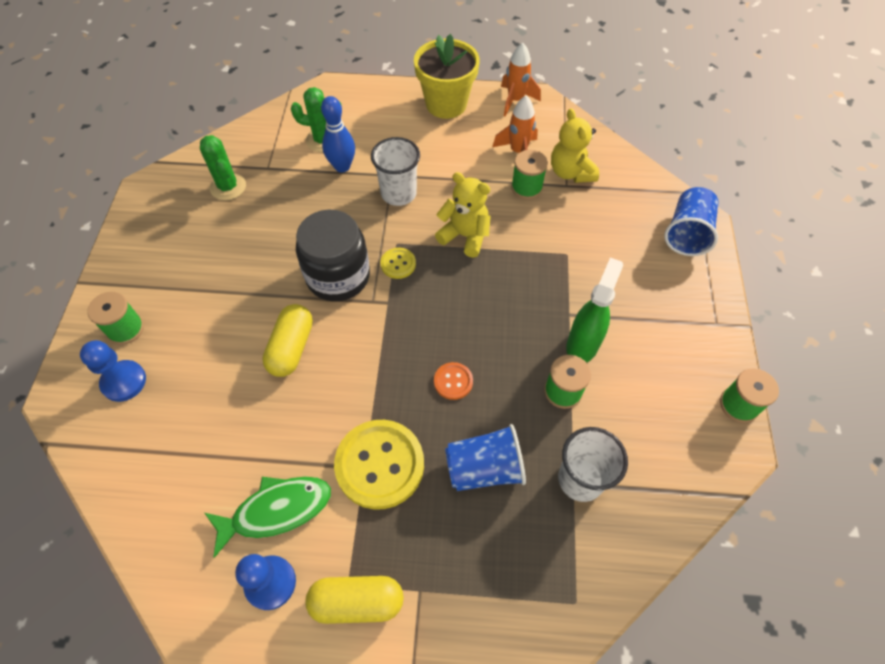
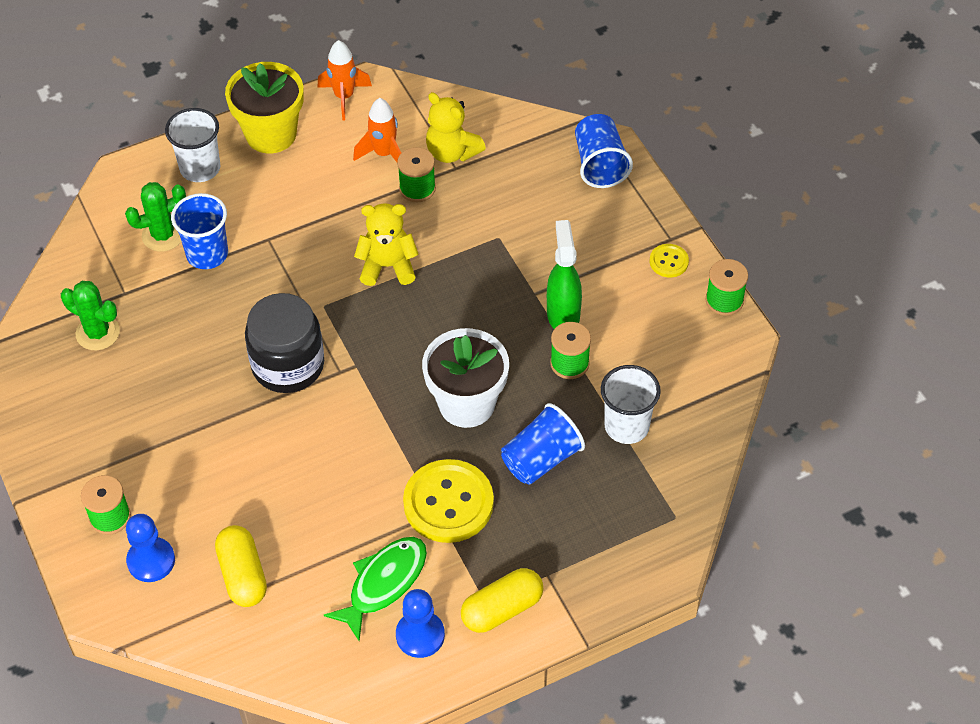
camera: 30 degrees left, 5 degrees down
(291, 348) = (292, 451): yellow capsule -> yellow capsule (242, 575)
(342, 166) = (207, 254): blue bowling pin -> blue cup
(398, 193) = (289, 255): white cup -> white cup (200, 168)
(398, 264) = (340, 325): yellow button -> yellow button (669, 262)
(453, 381) = (466, 404): orange button -> white flower pot

